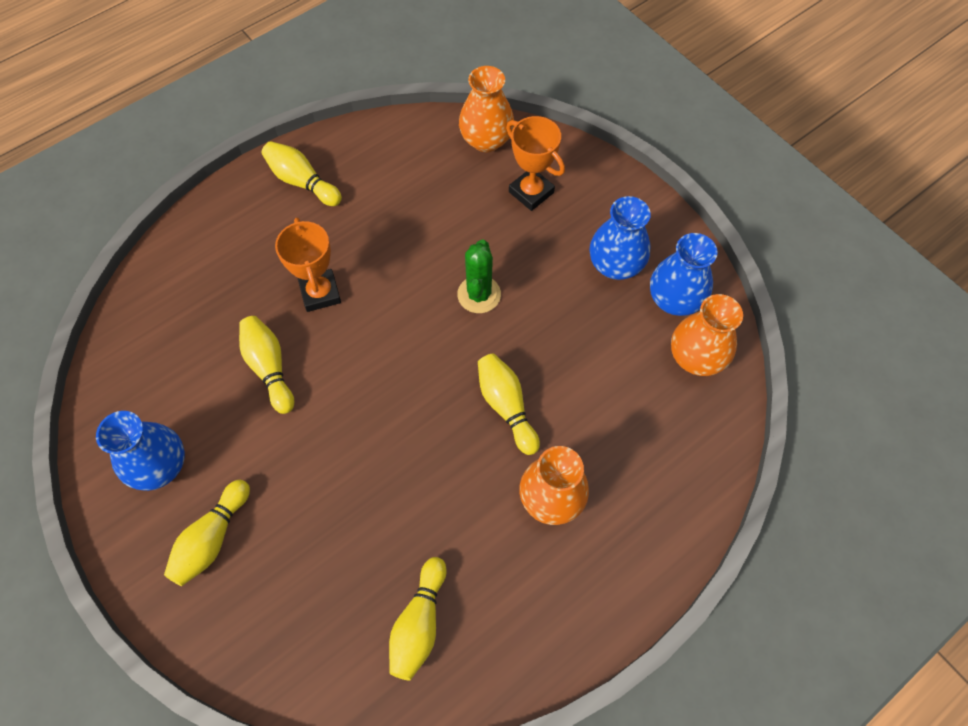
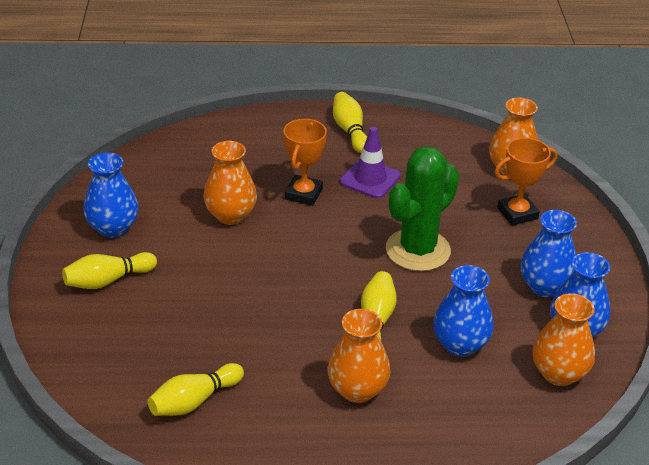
camera: 35 degrees right, 25 degrees down
(269, 368) = (230, 215): yellow bowling pin -> orange vase
(369, 233) = (370, 179): none -> purple traffic cone
(479, 294) = (418, 250): green cactus -> green cactus, size x1.64
(531, 192) = (517, 213): orange trophy -> orange trophy turned 75 degrees clockwise
(596, 382) = (460, 344): none -> blue vase

